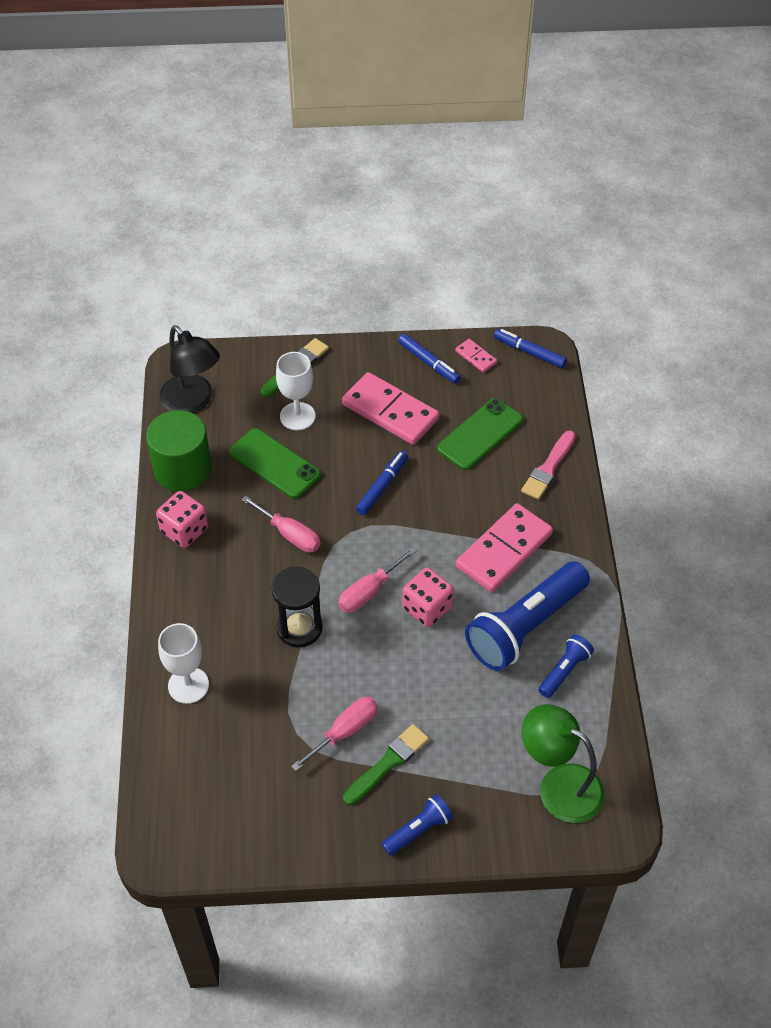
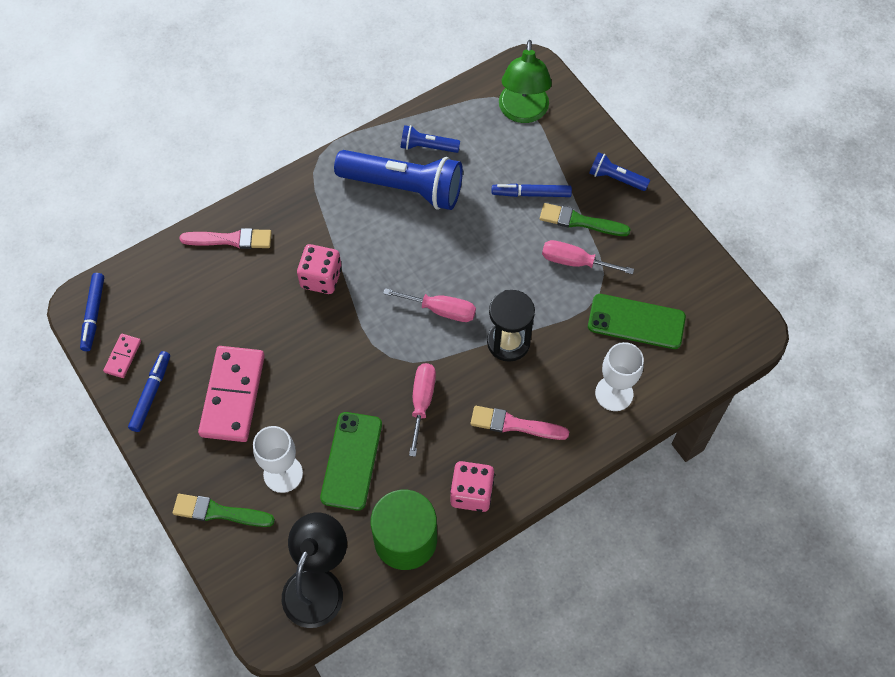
camera: 120 degrees left, 10 degrees up
(219, 591) = (514, 424): none -> pink brush
(382, 486) = (325, 356): blue marker -> blue marker (531, 194)
(427, 608) = (430, 261): pink dice -> pink dice (321, 278)
(480, 434) = (220, 308): green phone -> green phone (636, 322)
(504, 550) = (339, 234): pink domino -> none

